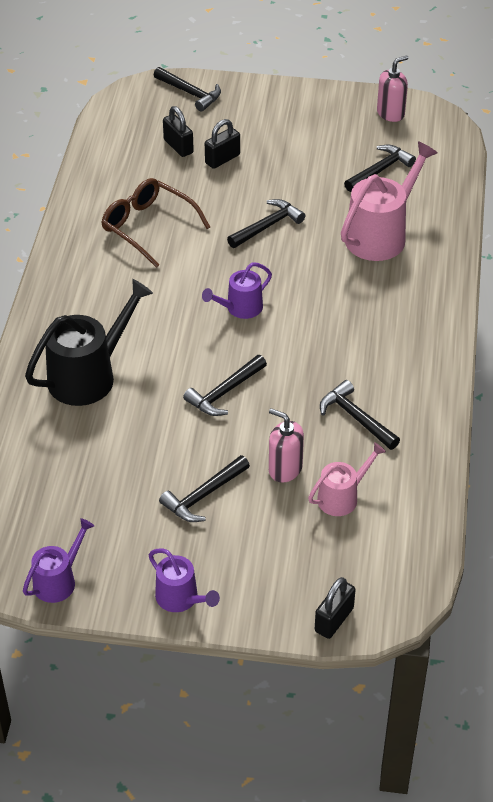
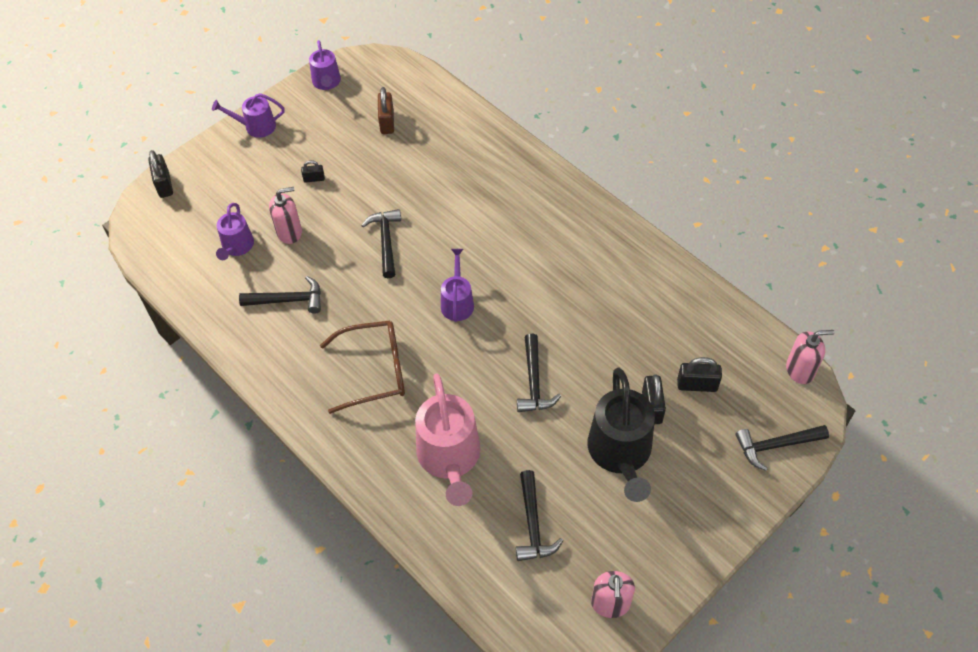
camera: 130 degrees right, 10 degrees up
(73, 487) = (387, 122): none -> brown padlock
(88, 376) = (474, 178): black watering can -> black watering can (620, 453)
(111, 106) = (800, 370): none -> pink soap dispenser
(148, 227) = (603, 299): brown glasses -> brown glasses (374, 371)
(203, 496) = (314, 179): black hammer -> black padlock
(342, 497) = (237, 247): pink watering can -> purple watering can

